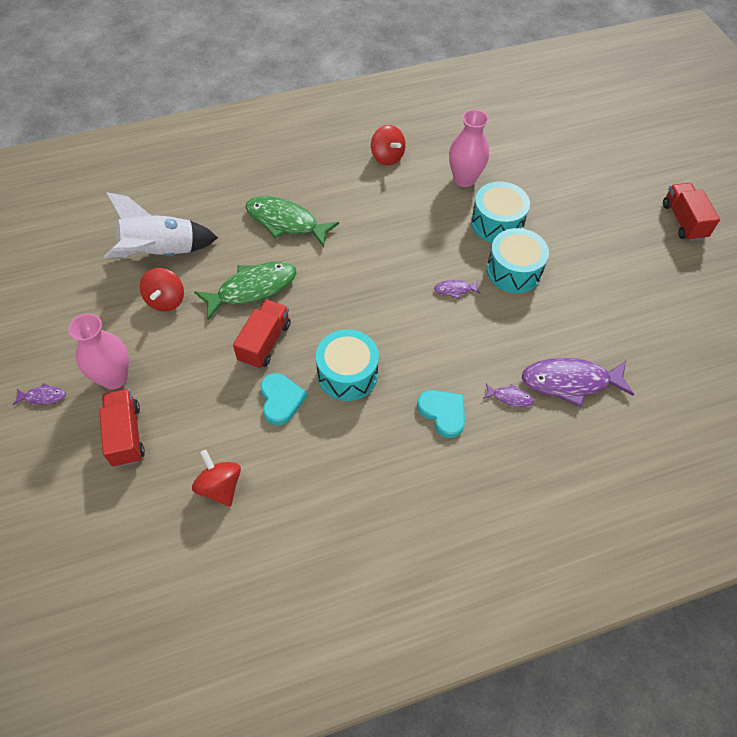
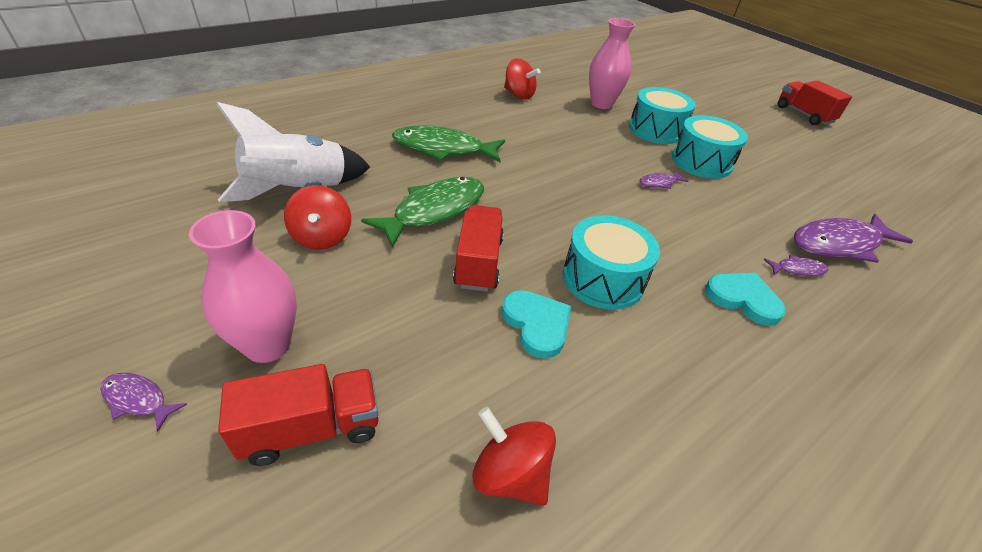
camera: 20 degrees left, 15 degrees down
(43, 397) = (138, 400): purple fish -> purple fish turned 135 degrees counterclockwise
(126, 435) = (312, 428): red truck -> red truck turned 105 degrees clockwise

